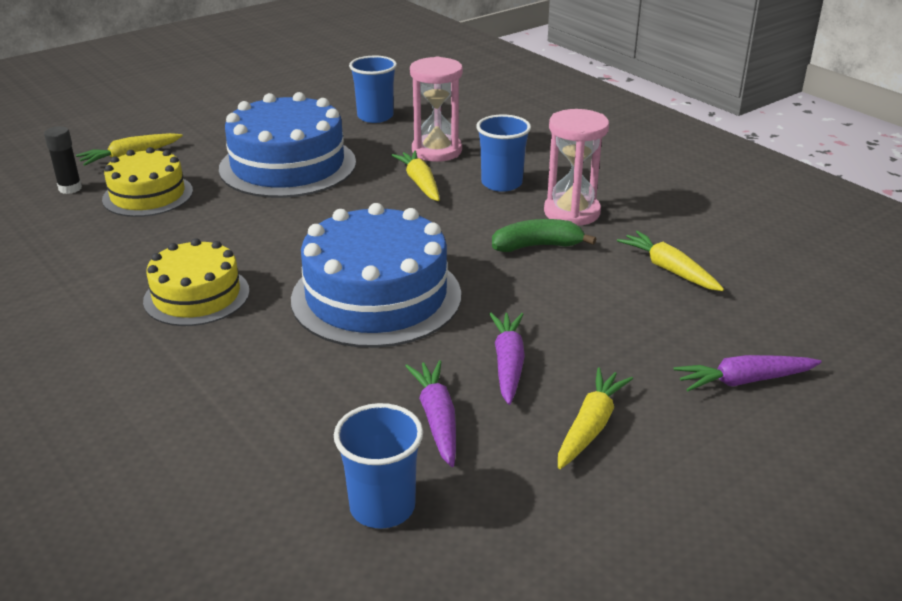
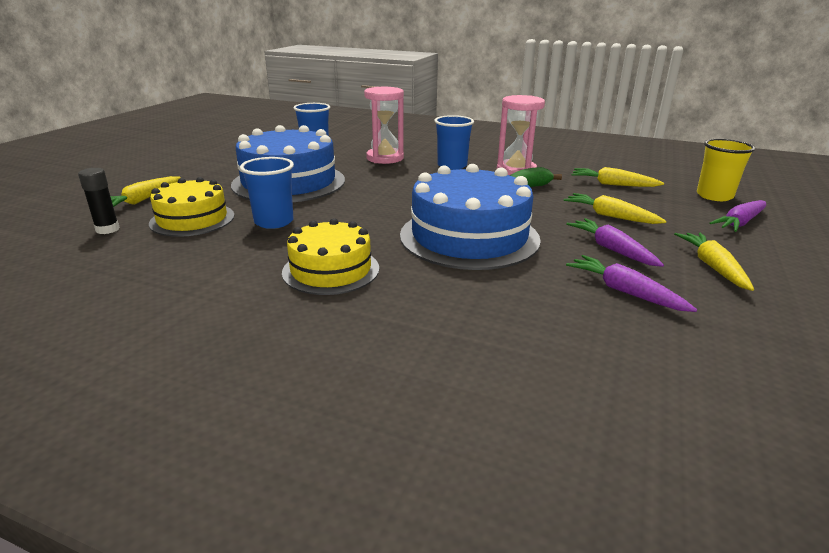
camera: 30 degrees left, 5 degrees down
(382, 507) = (685, 357): blue cup -> blue cup (274, 222)
(420, 183) = (399, 174): yellow carrot -> yellow carrot (610, 216)
(788, 329) = (714, 196): none -> yellow cup

